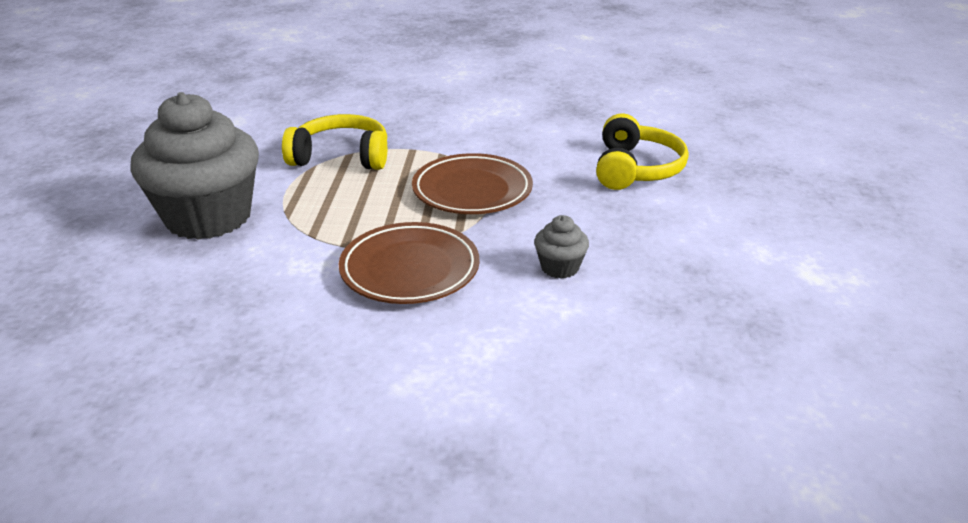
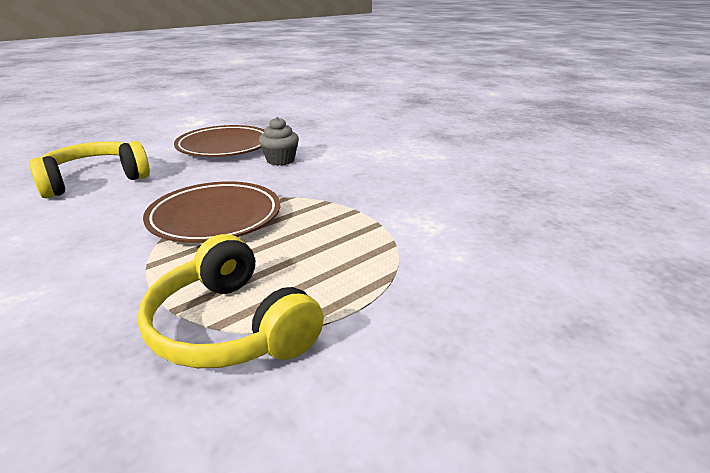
camera: 135 degrees left, 5 degrees down
(208, 217) = (481, 316): grey cupcake -> none
(410, 269) = (360, 191): brown plate -> brown plate (224, 147)

